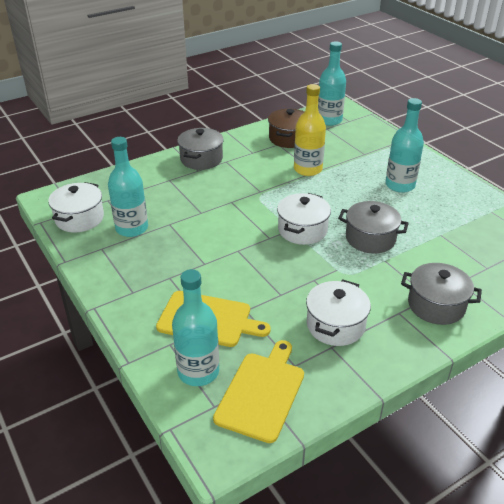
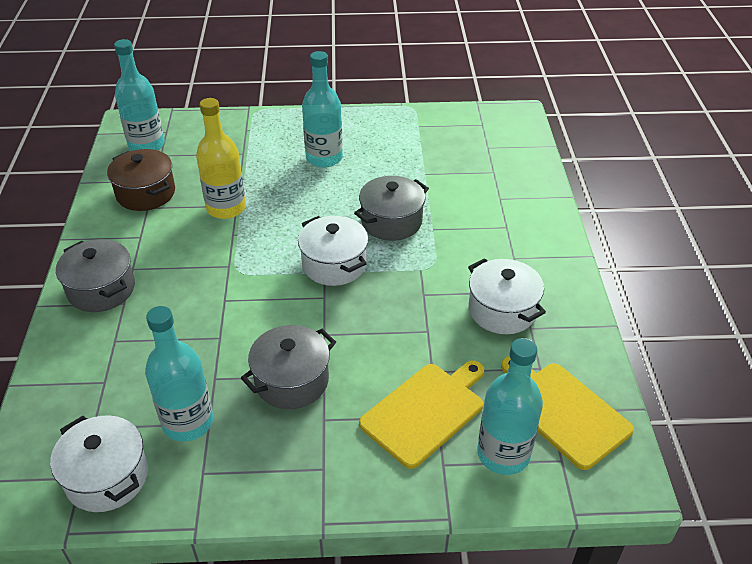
camera: 60 degrees left, 5 degrees up
(436, 305) = (520, 229): grey pot -> grey pot (291, 381)

